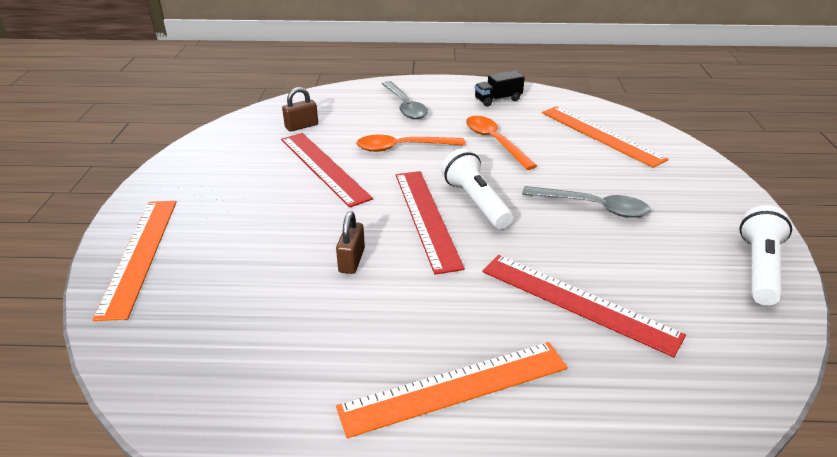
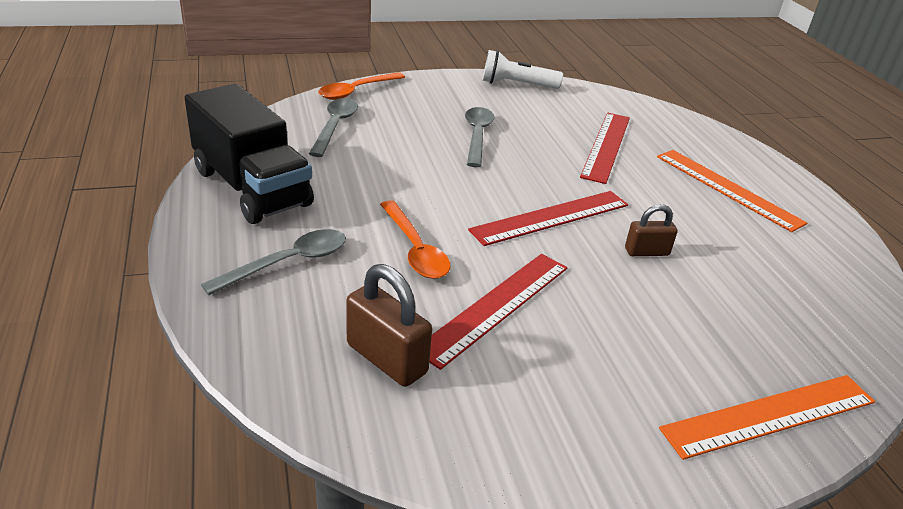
camera: 110 degrees left, 0 degrees up
(301, 126) = (387, 358): brown padlock -> brown padlock, size x1.61
(476, 202) = (505, 192): white flashlight -> none
(495, 142) = (374, 186): orange spoon -> orange spoon (356, 91)
(498, 99) = (251, 188): black truck -> black truck, size x2.29
(601, 135) = (335, 126): orange ruler -> grey spoon

